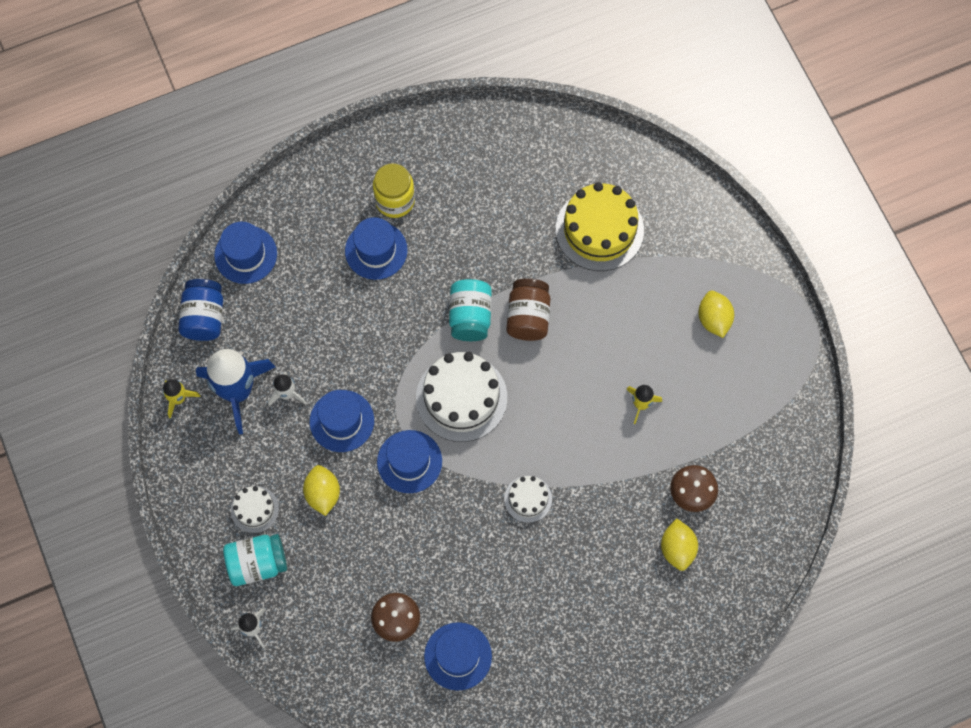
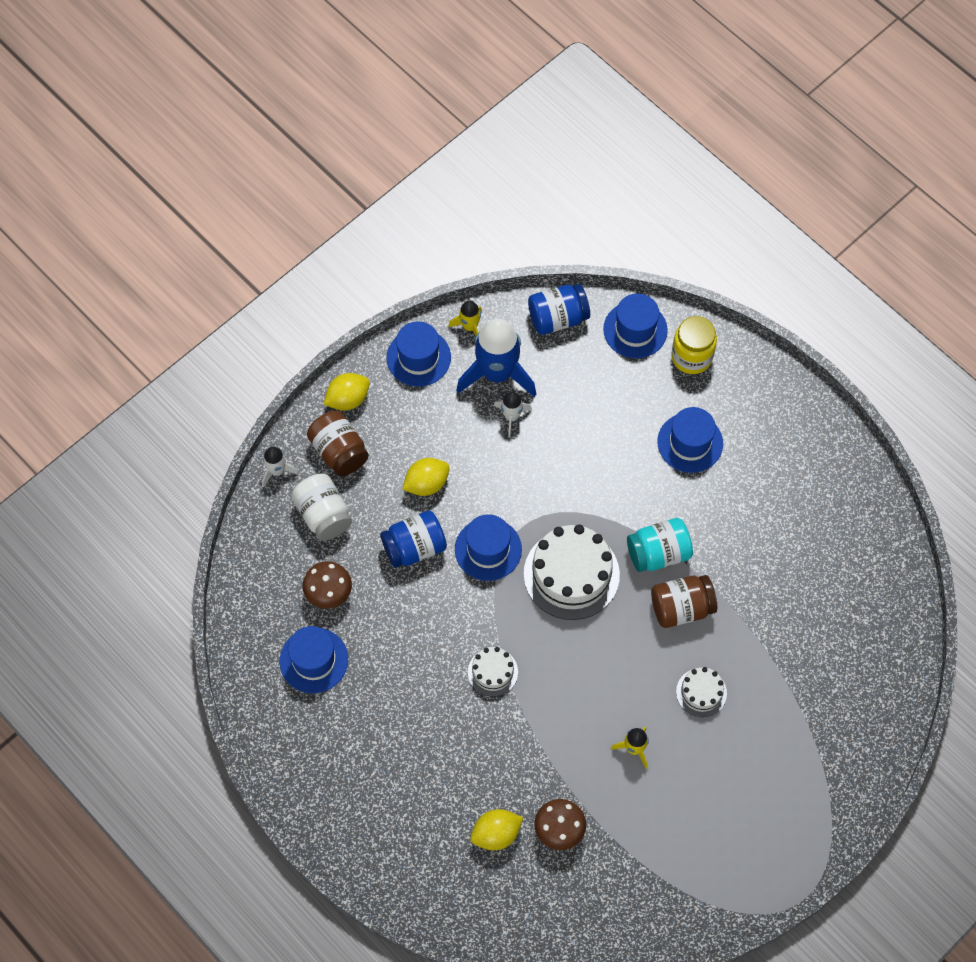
camera: 70 degrees right, 5 degrees down
(255, 509) = (389, 430): white cake -> white cake (701, 692)
(257, 563) = (339, 452): turquoise jar -> brown jar
(316, 599) = (323, 515): none -> white jar
(342, 421) = (504, 474): blue hat -> blue hat (418, 357)
(382, 526) = (414, 547): none -> blue jar
(395, 201) = (749, 441): yellow jar -> yellow jar (691, 357)
(599, 230) = (806, 645): yellow cake -> none
(714, 319) = (757, 792): yellow lemon -> yellow lemon (348, 399)

